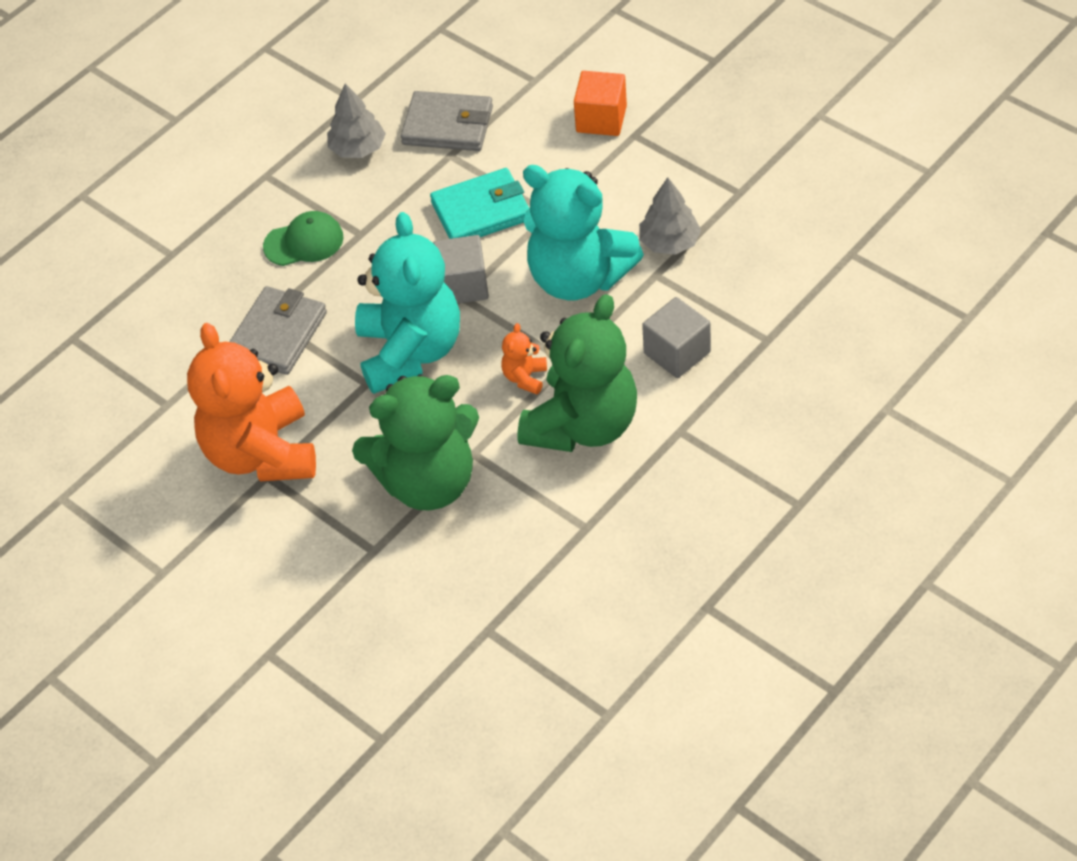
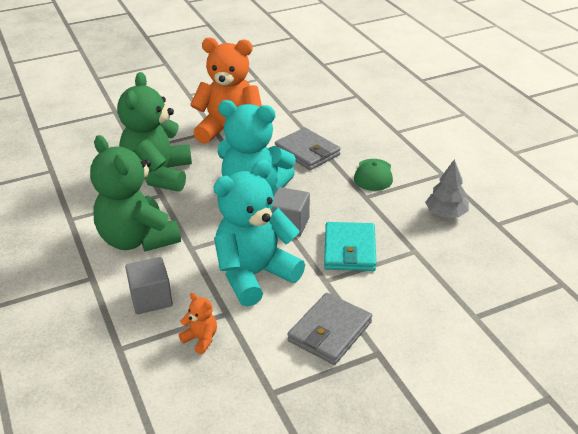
camera: 110 degrees right, 15 degrees down
(448, 126) = (446, 258): grey wallet -> grey wallet (329, 331)
(525, 377) = (194, 228): orange teddy bear -> orange teddy bear (201, 339)
(601, 119) = (407, 340): orange cube -> none
(669, 242) = (250, 331): grey tree -> none

